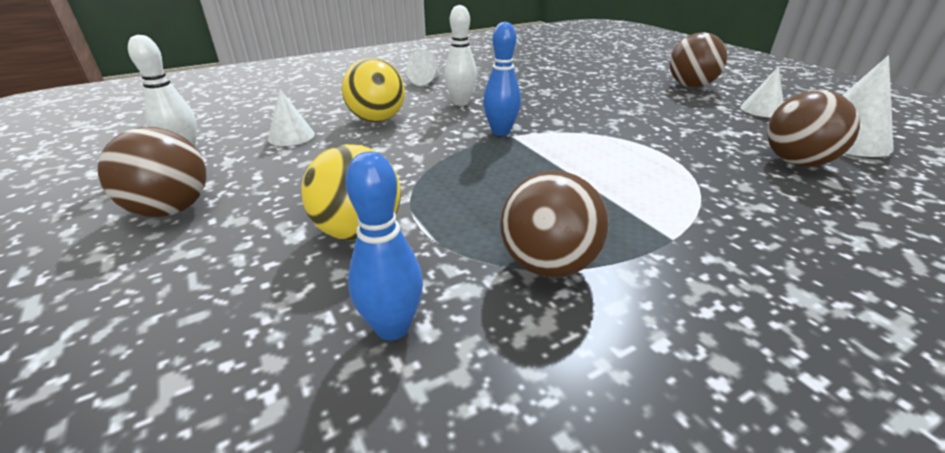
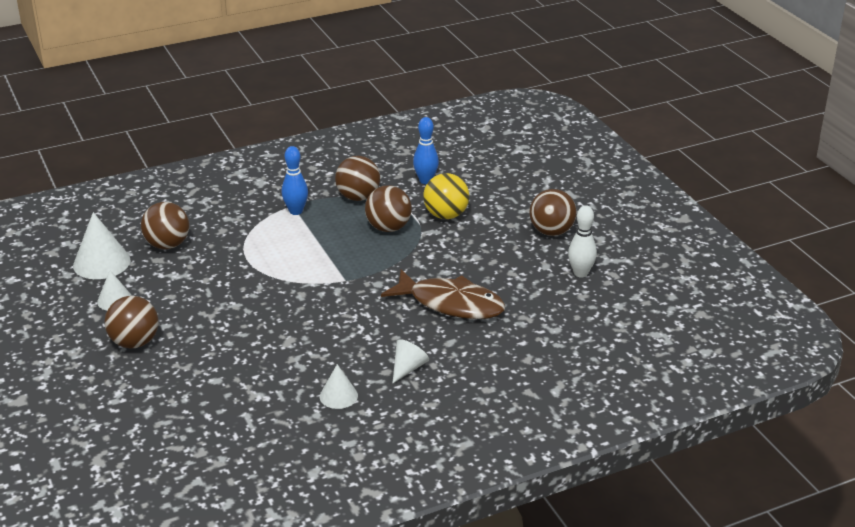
camera: 175 degrees left, 0 degrees up
(291, 136) = (514, 287): white cone -> white cone (338, 396)
(377, 120) = (451, 303): yellow ball -> brown fish
(461, 103) = (377, 325): white bowling pin -> none
(468, 202) = (388, 228): none -> brown ball
(500, 132) = (352, 284): blue bowling pin -> blue bowling pin (296, 211)

